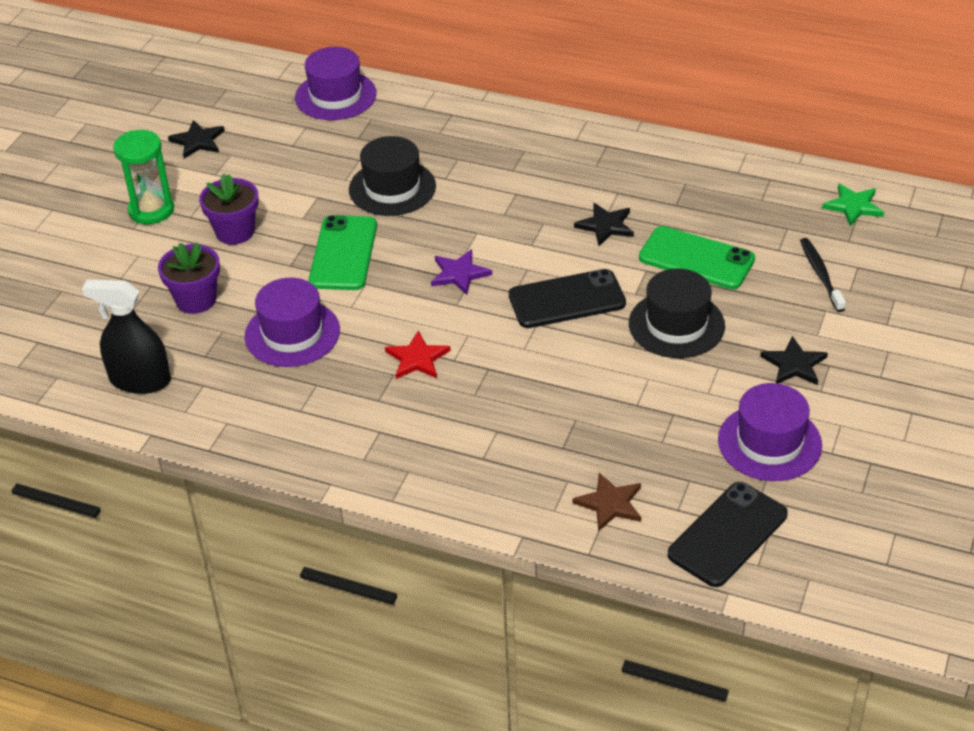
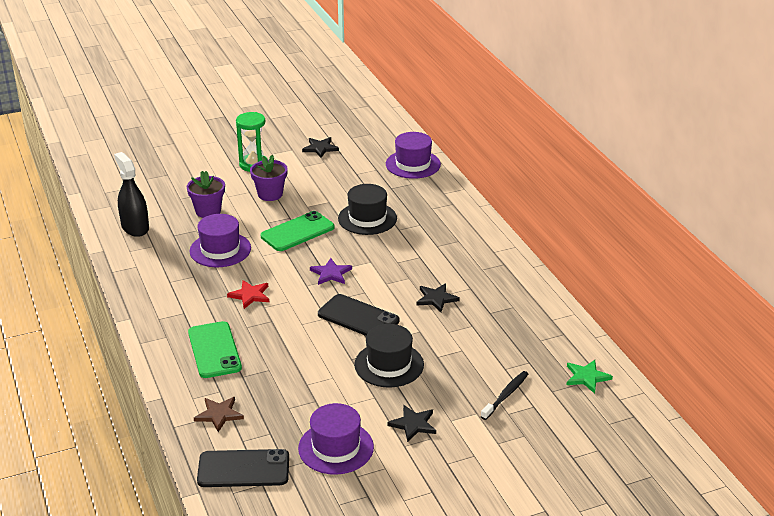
camera: 45 degrees right, 10 degrees down
(696, 259) = (454, 343): green phone -> green phone (214, 350)

